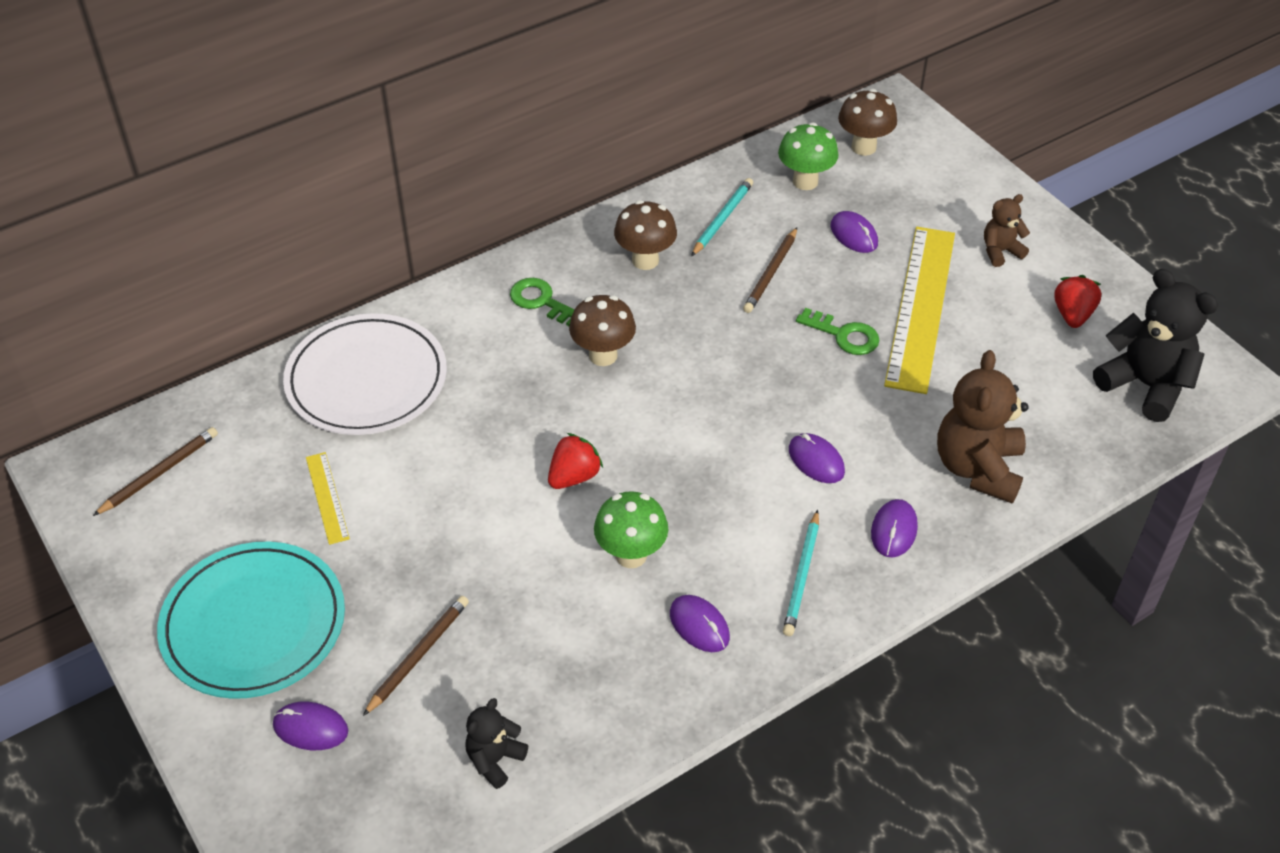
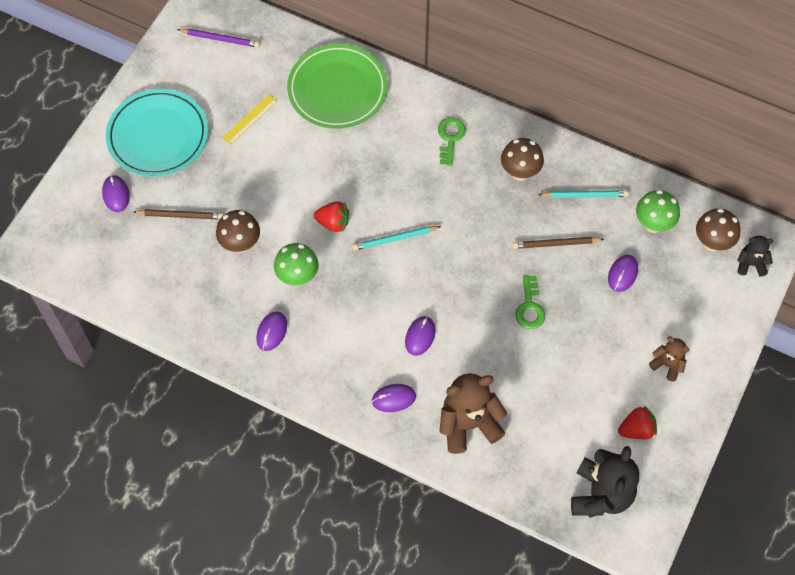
camera: 60 degrees right, 15 degrees up
(159, 473) = (220, 39): brown pencil -> purple pencil
(366, 380) = (337, 89): white plate -> green plate
(495, 760) = (142, 281): black teddy bear -> black teddy bear (751, 264)
(603, 355) = (429, 190): brown mushroom -> brown mushroom (240, 244)
(802, 576) = (333, 366): turquoise pencil -> turquoise pencil (395, 239)
(920, 307) = (583, 339): yellow ruler -> none

